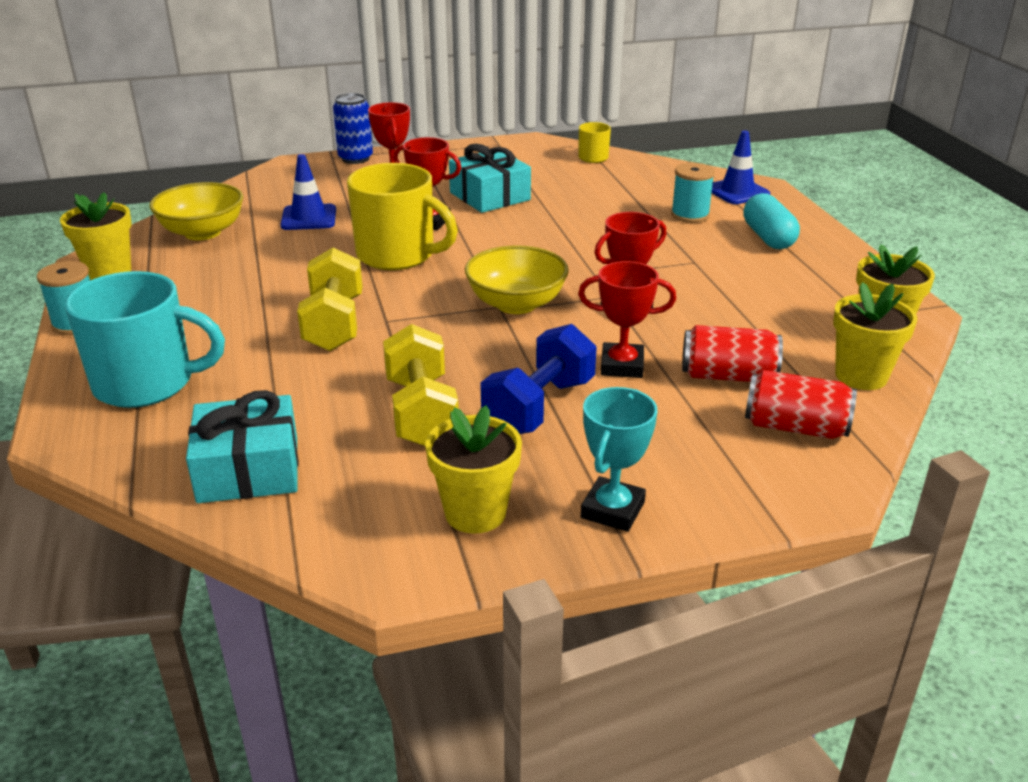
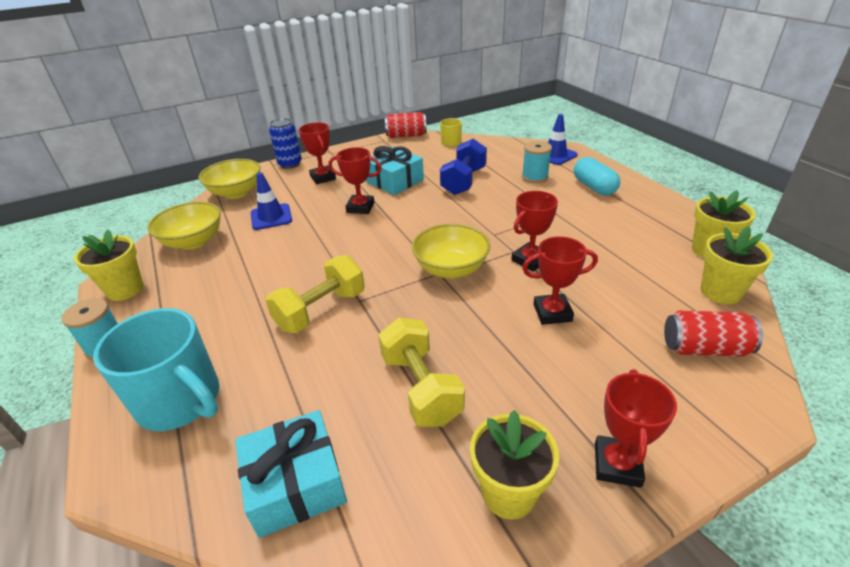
camera: 10 degrees left, 5 degrees up
(146, 383) = (181, 401): turquoise mug -> turquoise mug turned 45 degrees clockwise
(272, 184) = (236, 192): none -> yellow bowl
(334, 324) = (321, 310): yellow dumbbell -> yellow dumbbell turned 60 degrees clockwise
(398, 255) = (348, 239): yellow mug -> none
(539, 407) = (510, 364): blue dumbbell -> blue dumbbell (464, 181)
(613, 510) = (617, 464): turquoise trophy -> red trophy
(728, 376) = (631, 308): red can -> red can (406, 135)

